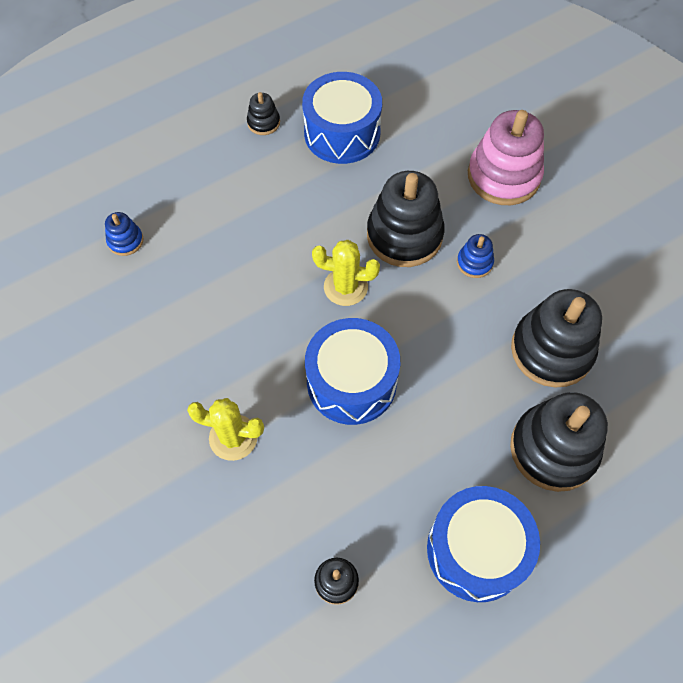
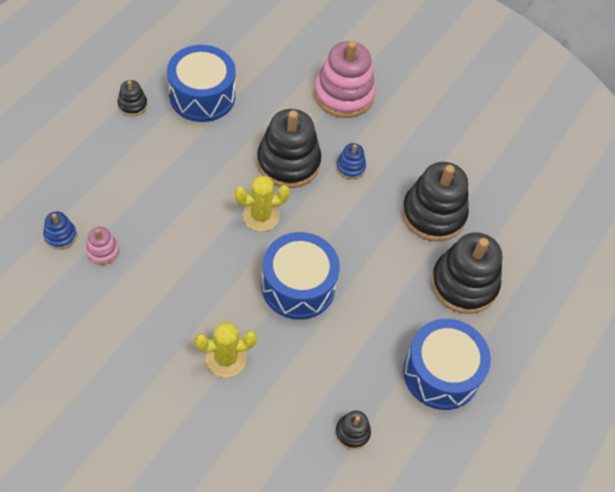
camera: 30 degrees left, 5 degrees down
(160, 271) = (102, 251): none -> pink stacking toy

